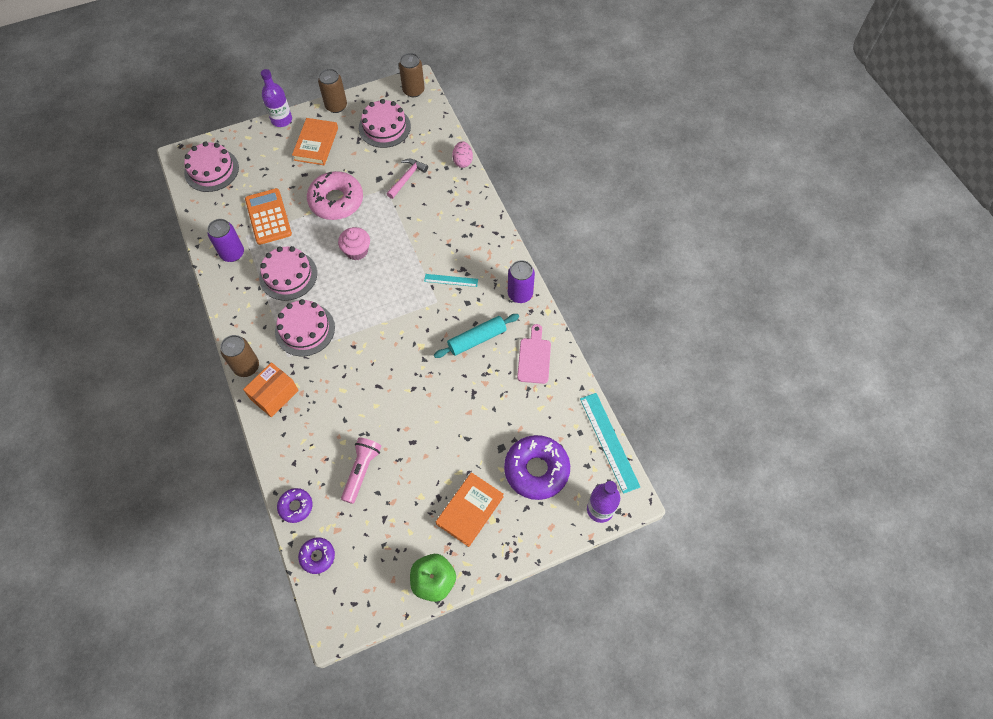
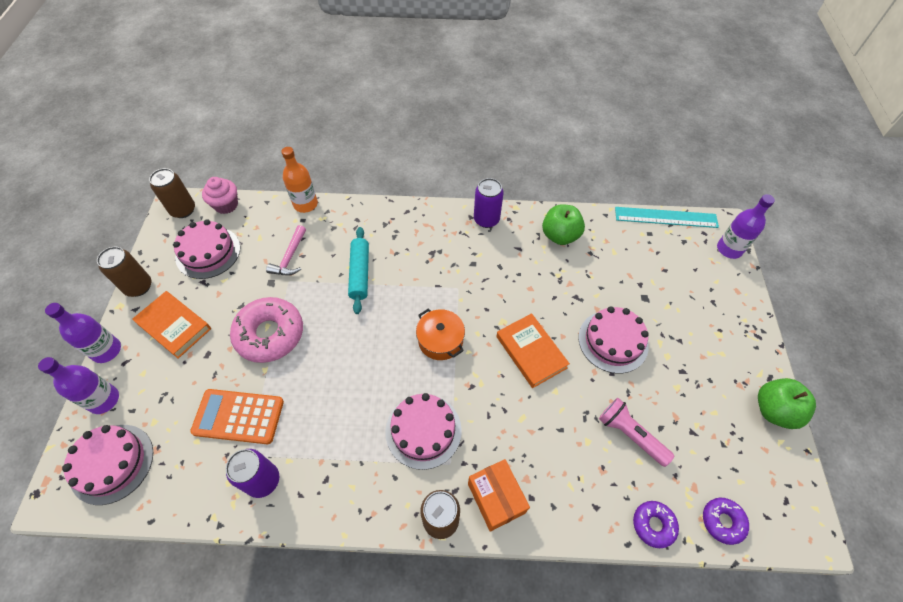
camera: 65 degrees left, 5 degrees down
(248, 140) = (104, 400): none -> purple bottle
(288, 275) = (338, 423): pink cake -> pink cake (613, 341)
(357, 251) = (351, 338): pink cupcake -> pink cupcake (226, 205)
(383, 309) = (440, 340): none -> orange pot
(407, 178) = (290, 257): pink hammer -> pink hammer turned 135 degrees counterclockwise
(451, 280) = (439, 267): turquoise ruler -> none
(462, 161) = (305, 204): pink egg -> orange bottle
(470, 510) = (704, 349): orange book -> orange book (531, 352)
(477, 339) = (518, 271): turquoise rolling pin -> turquoise rolling pin (360, 273)
(534, 357) = (560, 235): pink cutting board -> green apple
(536, 470) = (677, 279): purple donut -> none

